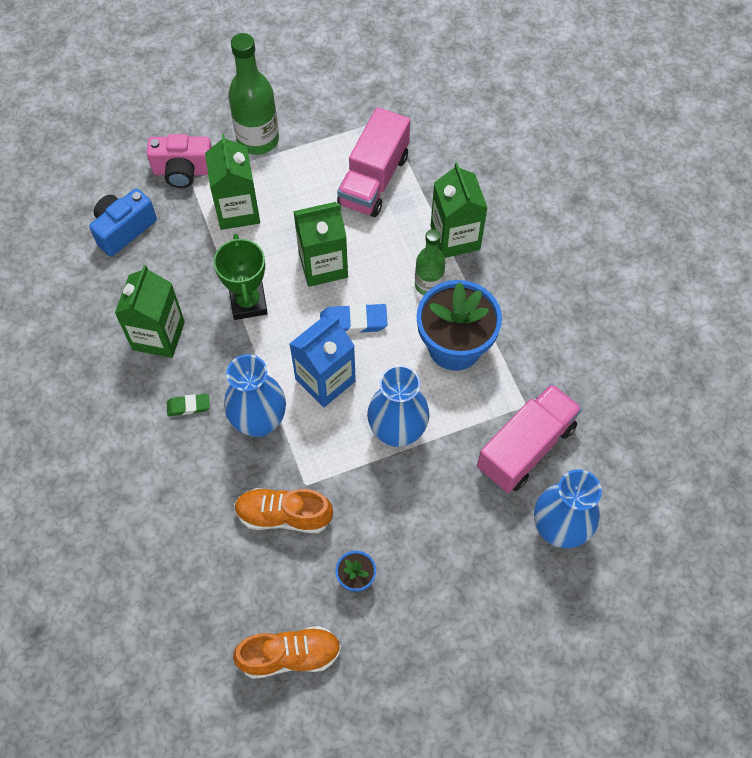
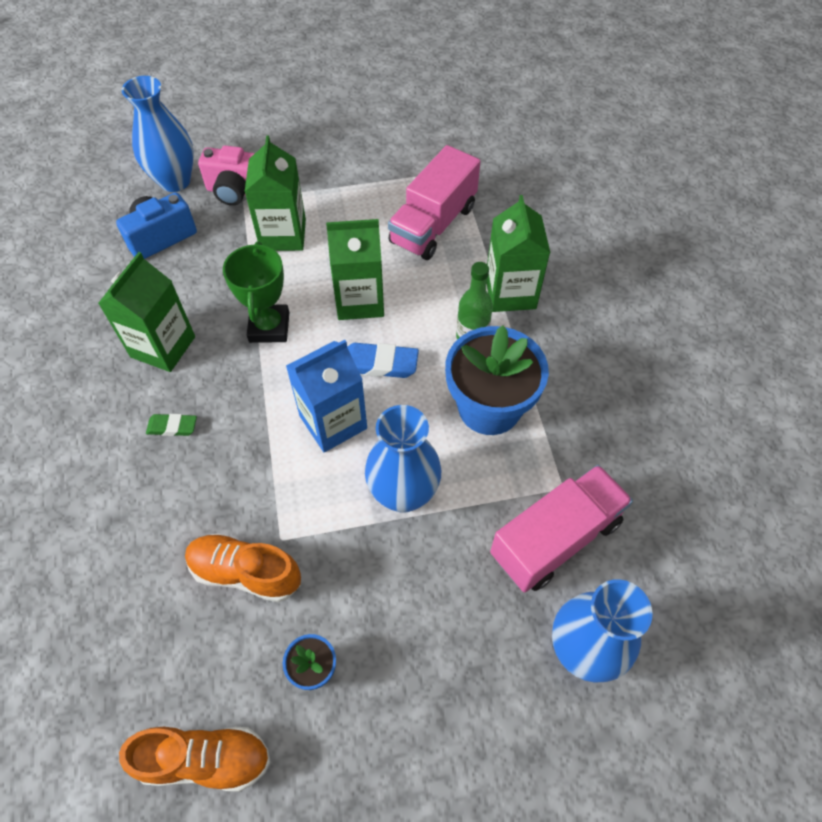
camera: 10 degrees right, 5 degrees down
(258, 139) = (322, 172): green bottle -> none
(259, 421) = (246, 456): blue vase -> blue vase (175, 181)

